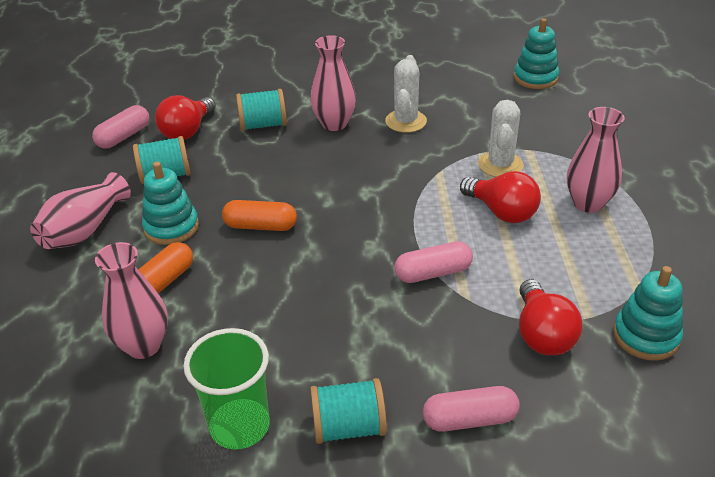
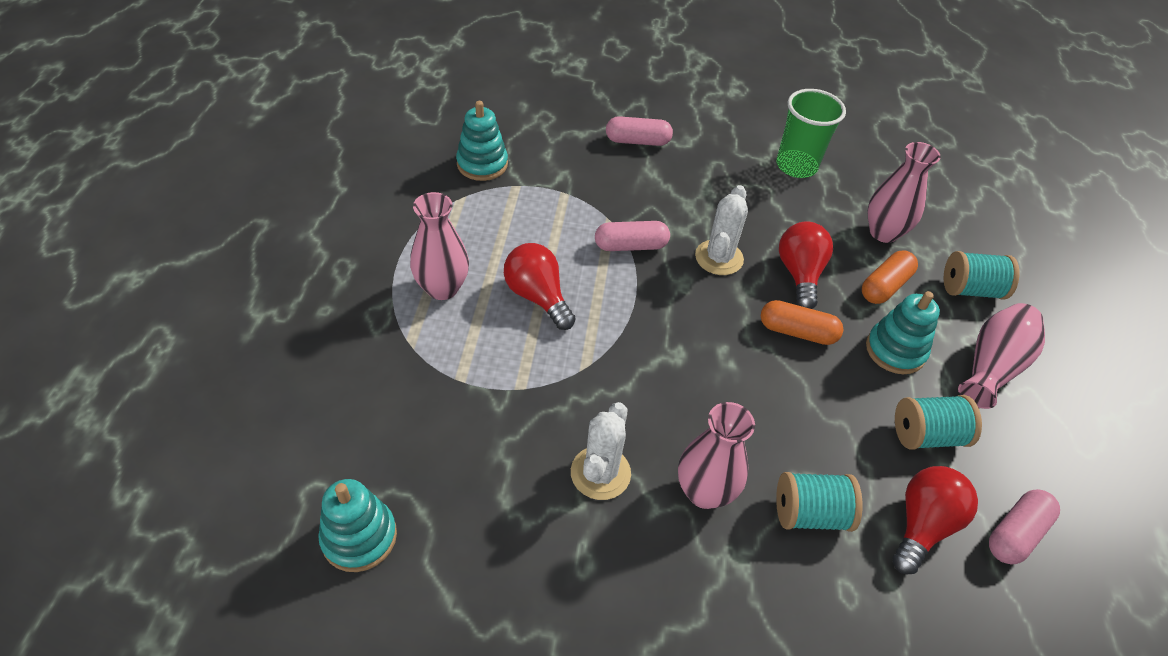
camera: 175 degrees left, 10 degrees up
(349, 427) = (720, 152): turquoise spool -> turquoise spool (970, 289)
(500, 165) = (507, 362): white cactus -> white cactus (719, 258)
(542, 334) = (560, 180): red light bulb -> red light bulb (799, 274)

